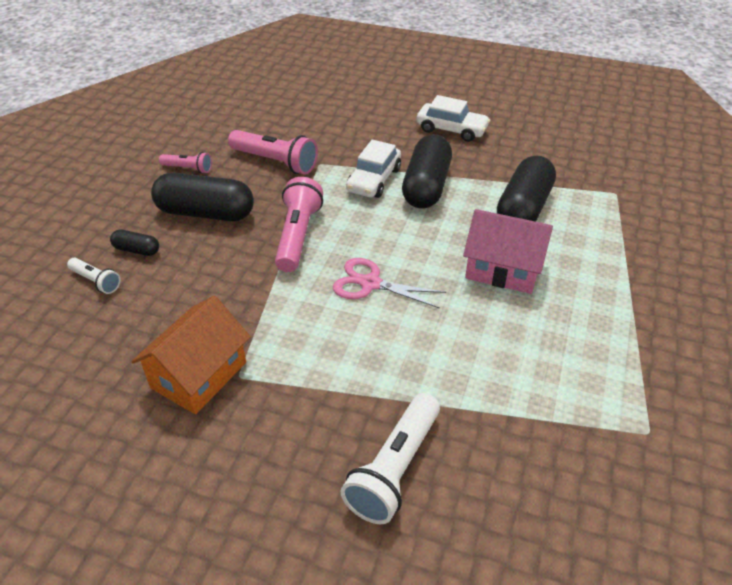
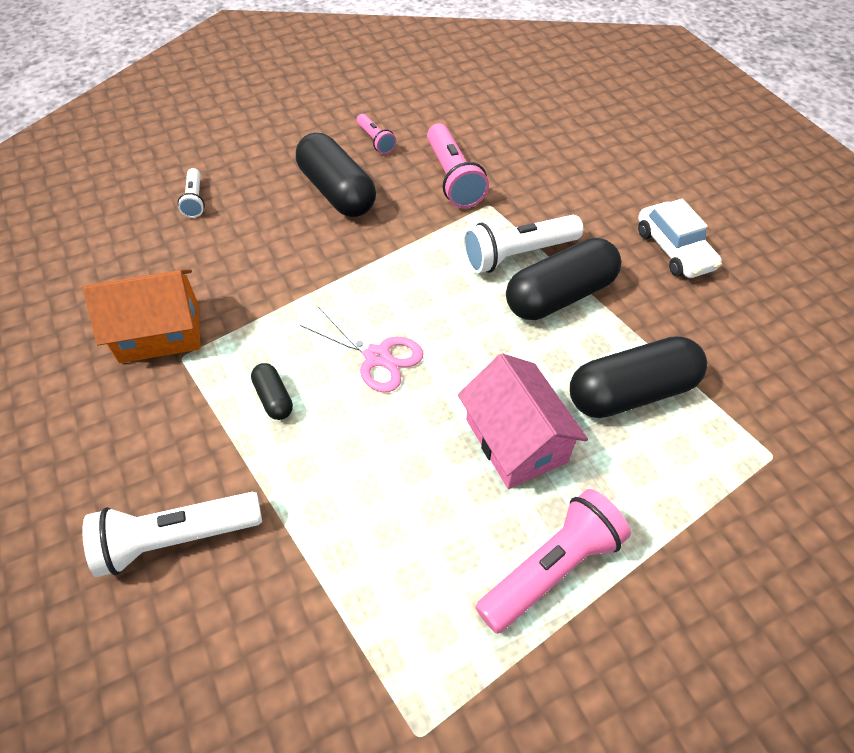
camera: 45 degrees right, 10 degrees up
(137, 250) = (251, 192): black capsule -> black capsule (274, 398)
(298, 236) = (379, 264): pink flashlight -> pink flashlight (551, 568)
(370, 284) = (377, 356): pink scissors -> pink scissors turned 150 degrees clockwise
(374, 180) = (517, 254): white car -> white flashlight

